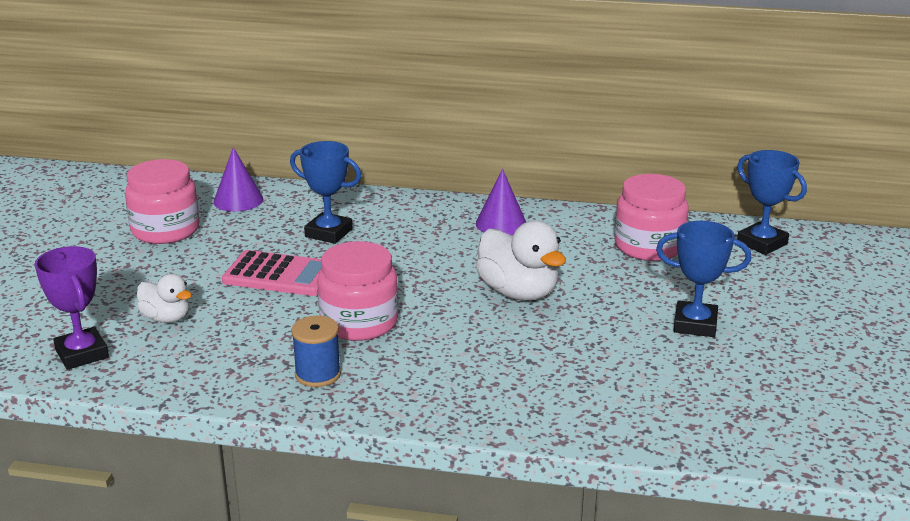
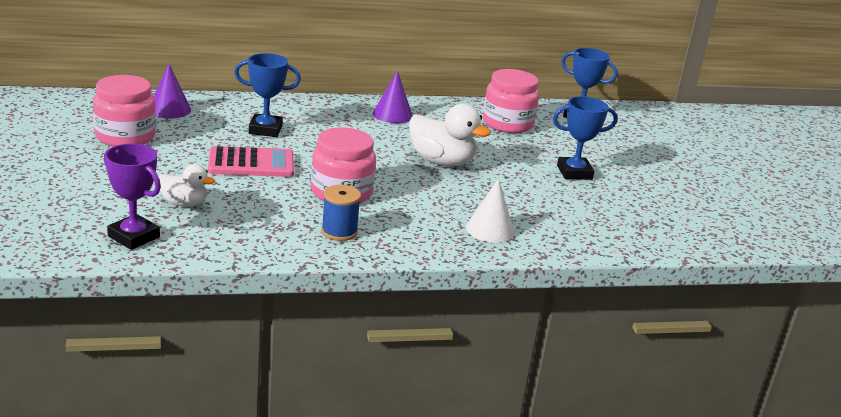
camera: 25 degrees left, 0 degrees up
(514, 394) = (490, 229): none -> white cone

